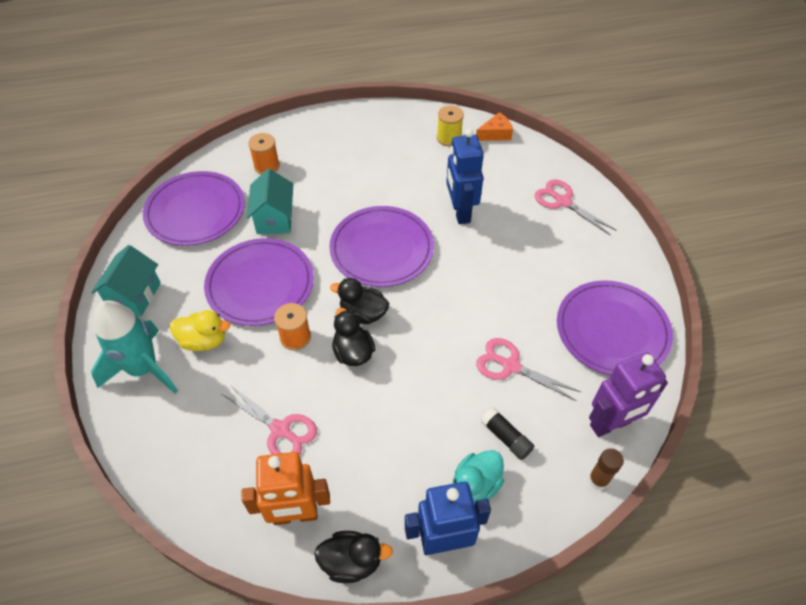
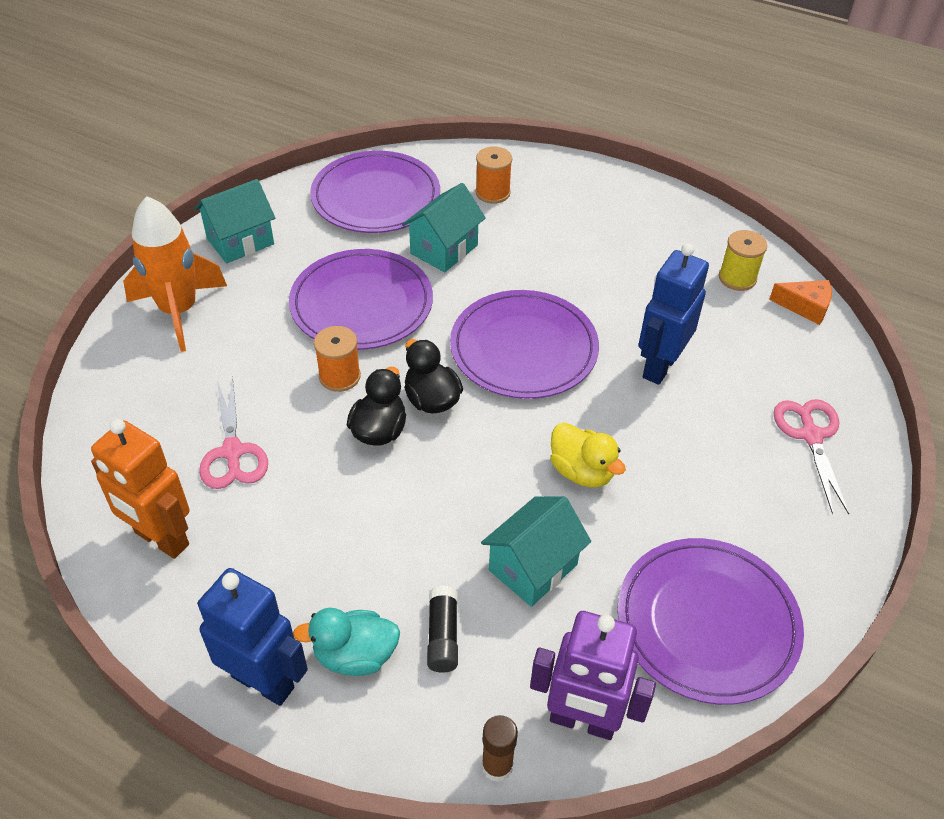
camera: 40 degrees right, 5 degrees down
(143, 369) = (179, 311): turquoise rocket -> orange rocket
(204, 341) = (255, 322): yellow duck -> yellow duck (582, 471)
(352, 561) = (161, 623): black duck -> none
(510, 366) = (533, 567): pink scissors -> turquoise house

